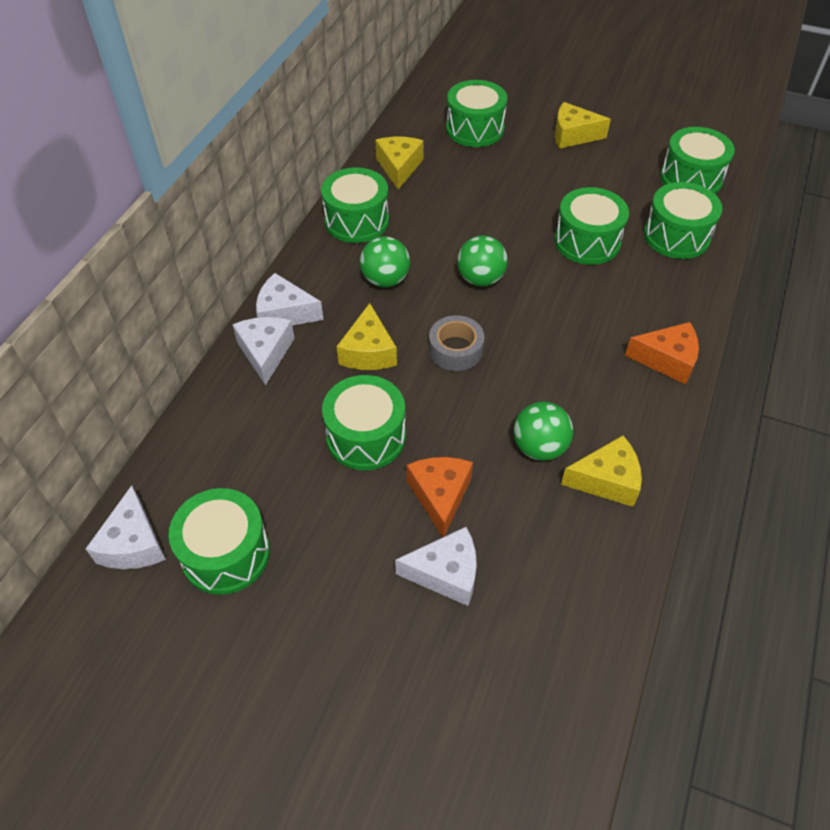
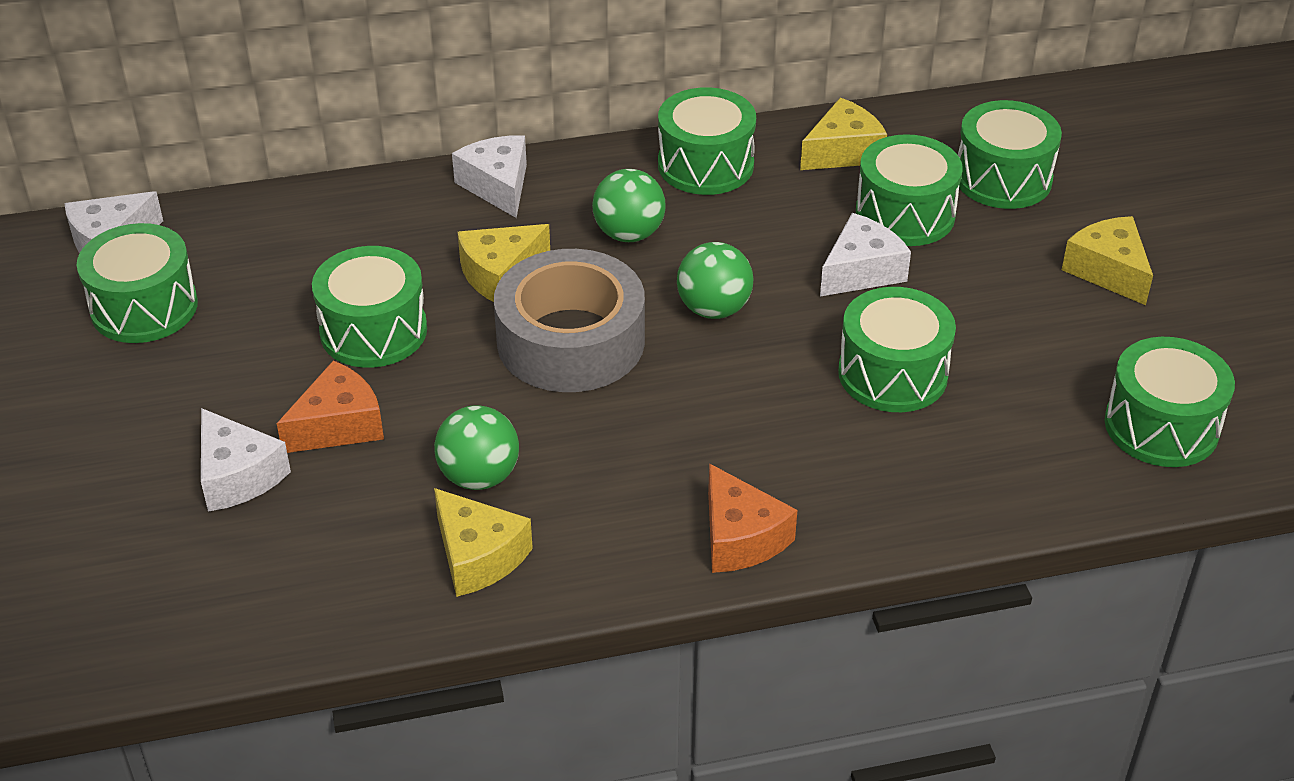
camera: 55 degrees right, 10 degrees down
(265, 352) = (426, 202): white cheese -> white cheese (861, 271)
(455, 350) = (571, 341): grey tape -> grey tape, size x1.86
(676, 236) = (1007, 457): green drum -> green drum (905, 214)

